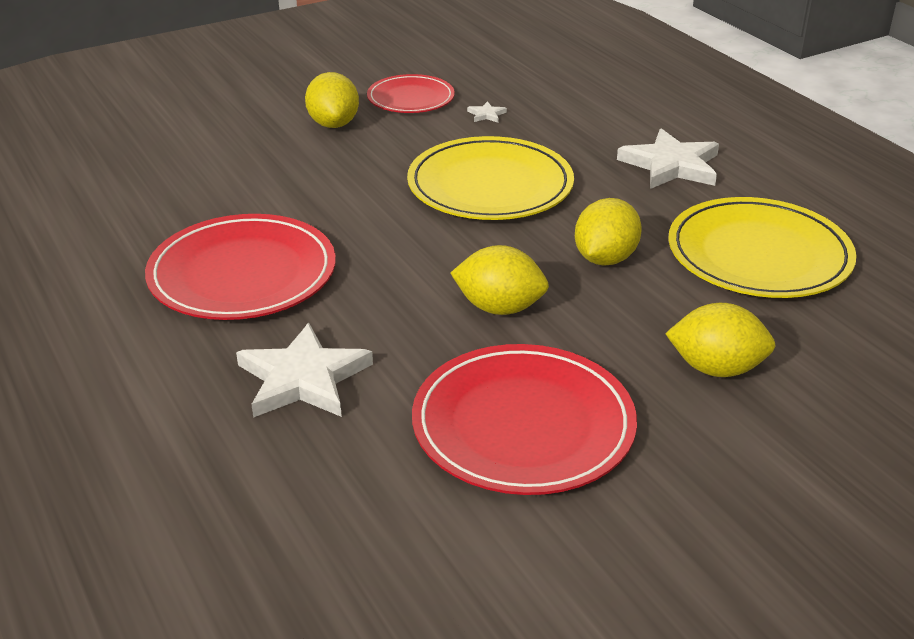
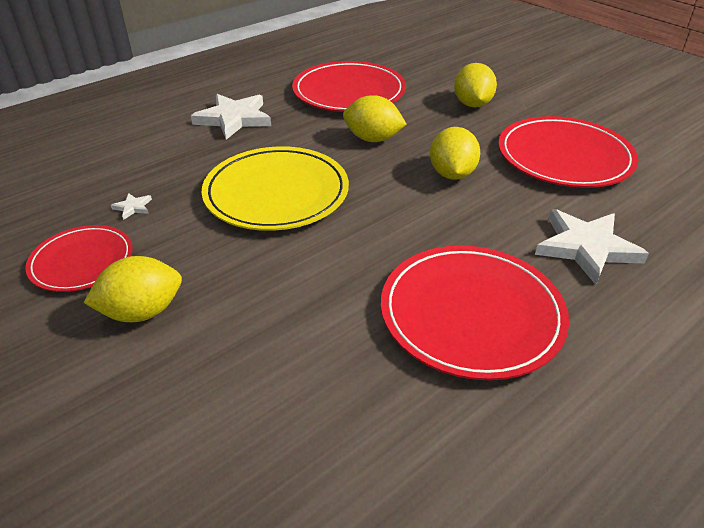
camera: 100 degrees left, 5 degrees up
(759, 255) = (349, 92): yellow plate -> red plate

